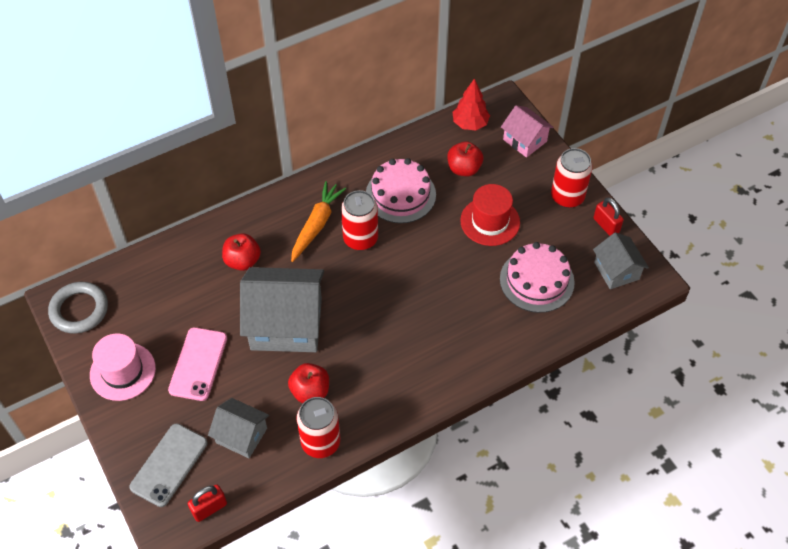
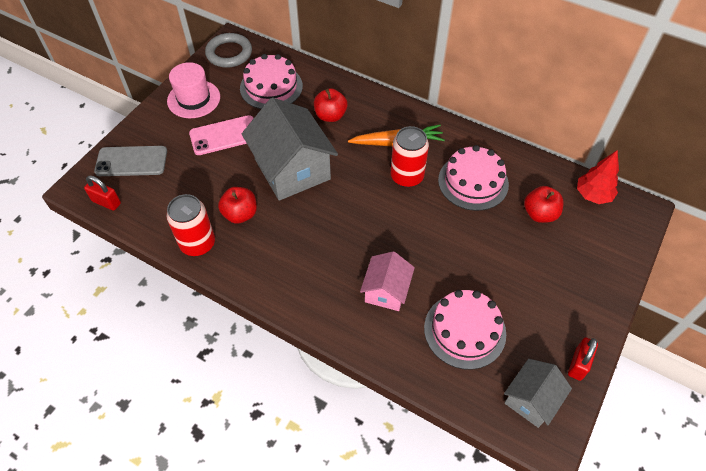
camera: 60 degrees right, 0 degrees up
(162, 293) = (271, 87): none -> pink cake
(241, 435) = (177, 191): grey house -> none
(490, 221) = (500, 261): red hat -> none
(525, 140) = (615, 246): pink house -> pink house (386, 291)
(567, 197) = (582, 312): red can -> none

